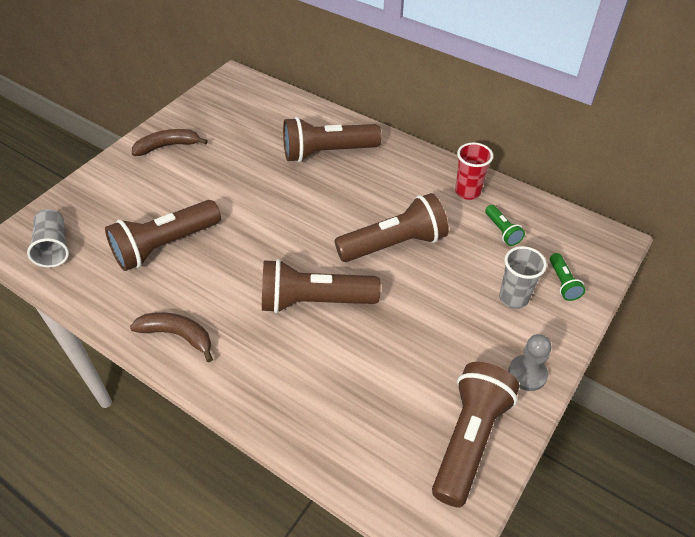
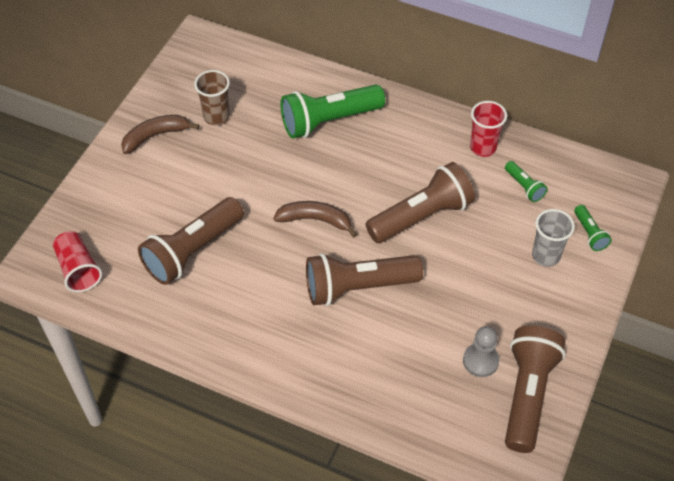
camera: 10 degrees left, 5 degrees up
(54, 247) = (78, 269): grey cup -> red cup
(178, 335) = (237, 341): brown banana -> brown banana (315, 220)
(227, 137) = (216, 117): none -> brown cup
(327, 152) = (329, 120): brown flashlight -> green flashlight
(527, 374) = (569, 327): grey pawn -> grey pawn (480, 361)

